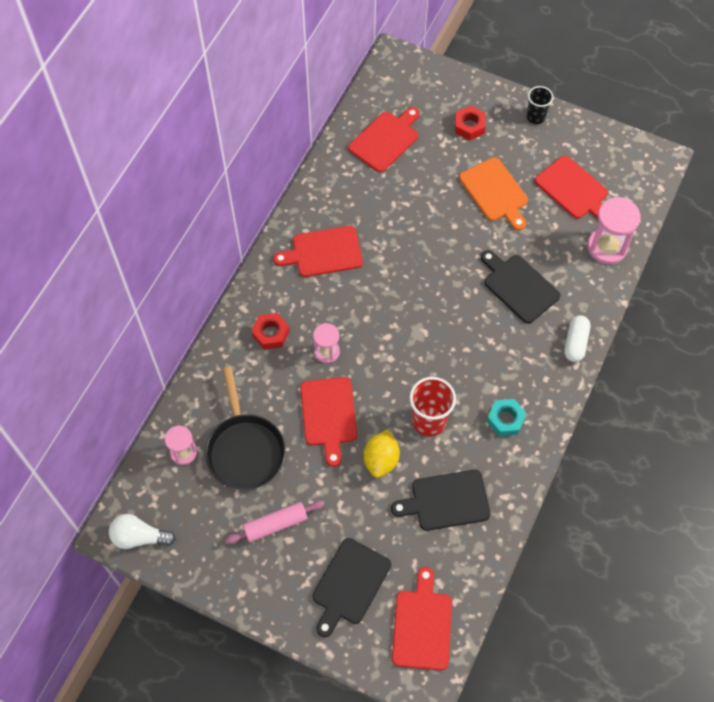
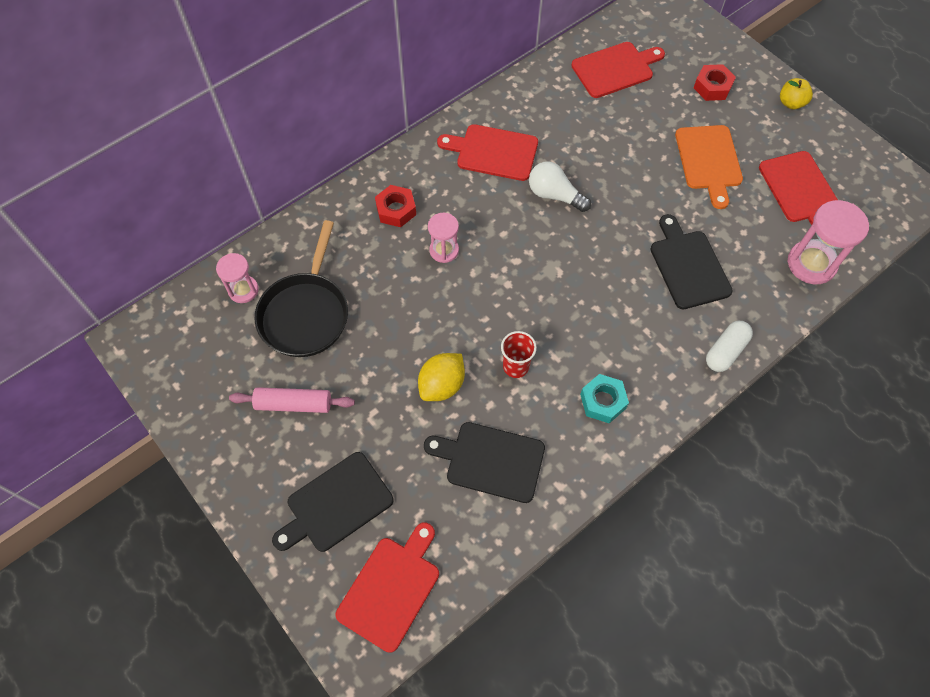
camera: 25 degrees right, 0 degrees up
(139, 537) = (151, 355): white light bulb -> white light bulb (554, 195)
(329, 415) = (411, 315): red cutting board -> none
(429, 421) = (516, 366): red cup -> red cup, size x0.64
(535, 117) = (791, 103): black cup -> yellow apple

